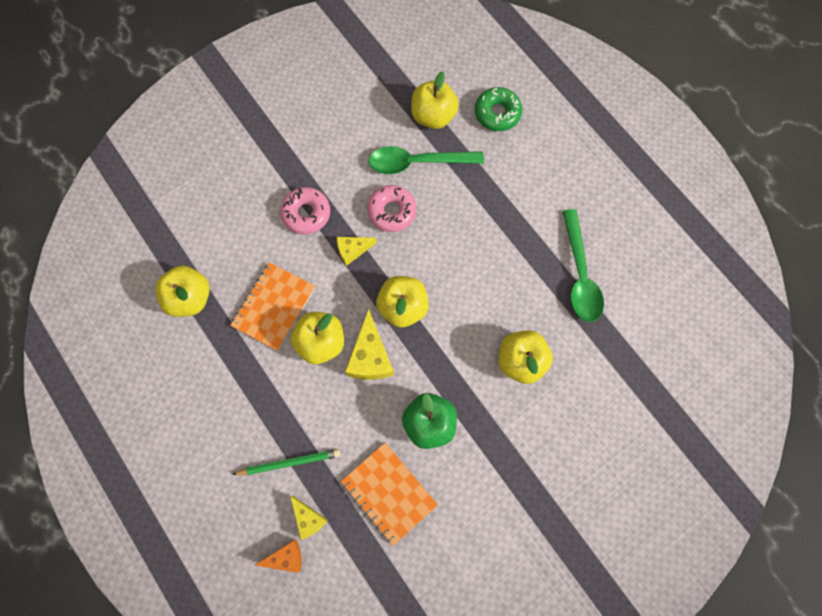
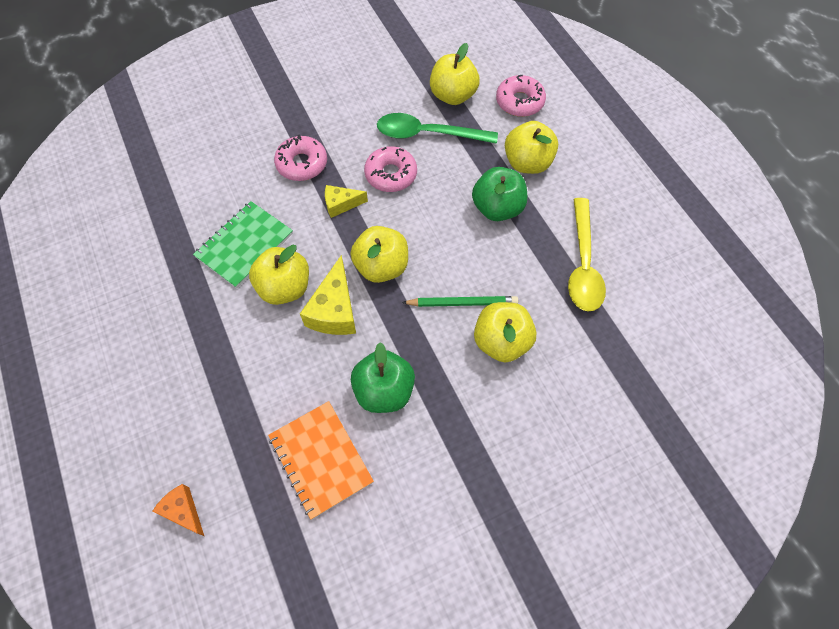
camera: 10 degrees right, 10 degrees down
(190, 298) = (160, 224): yellow apple -> yellow apple (527, 163)
(274, 306) = (244, 245): orange notebook -> green notebook
(285, 557) = (183, 511): orange cheese -> orange cheese turned 135 degrees counterclockwise
(289, 462) = (217, 406): green pencil -> green pencil (462, 303)
(308, 519) = (221, 472): yellow cheese -> none
(495, 231) = (497, 208): none -> green apple
(497, 113) = (519, 102): green donut -> pink donut
(580, 275) = (583, 264): green spoon -> yellow spoon

